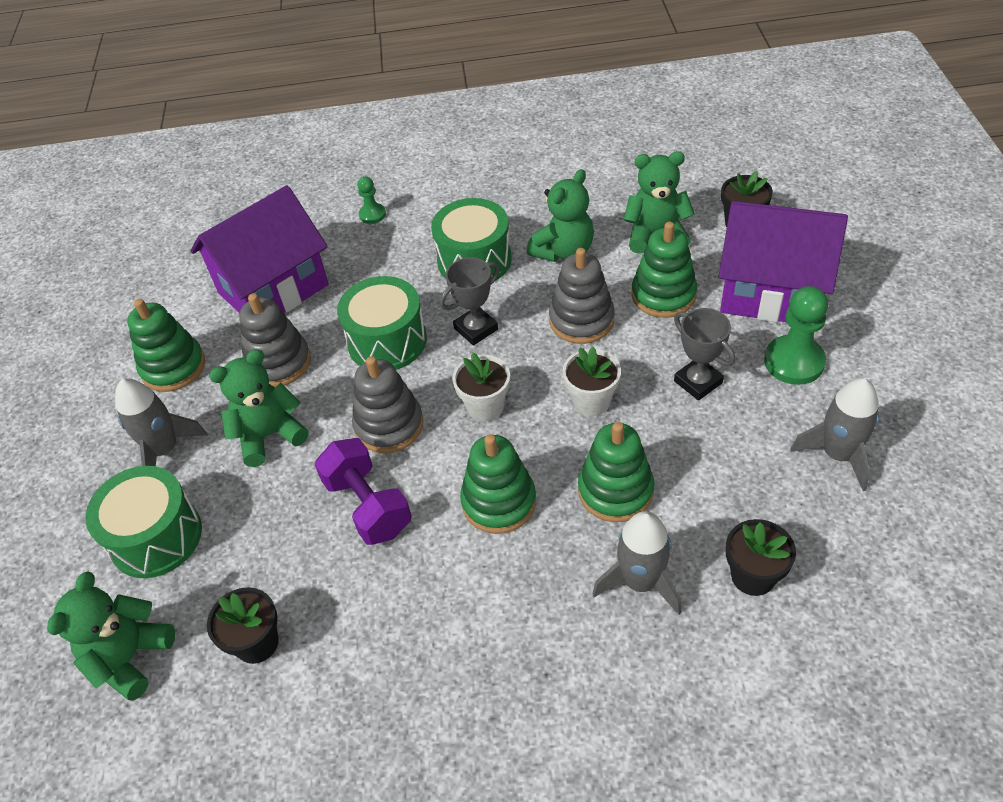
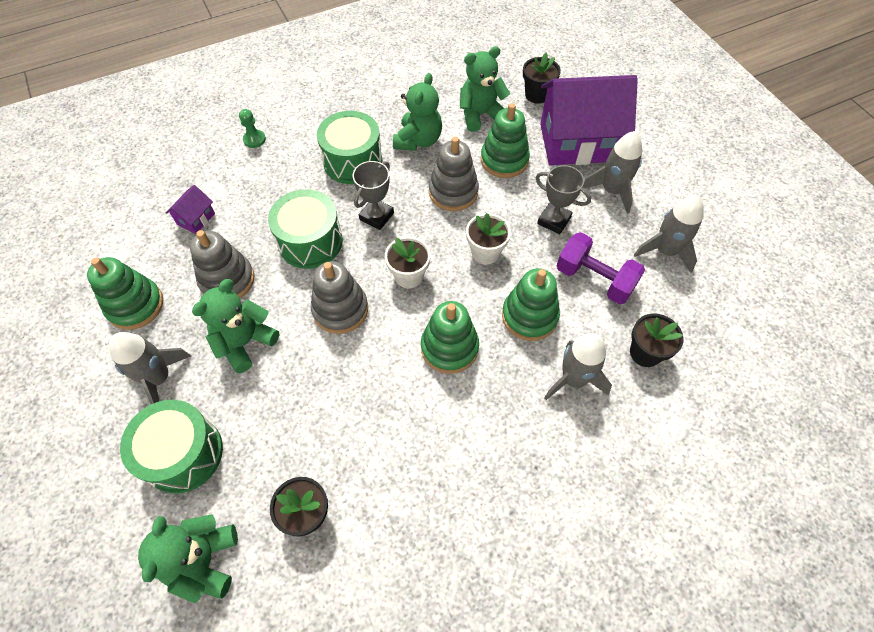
camera: 25 degrees left, 10 degrees up
(273, 289) = (196, 219): purple house -> purple house, size x0.41
(368, 506) = (350, 378): purple dumbbell -> purple dumbbell (594, 279)
(794, 362) = (611, 191): green pawn -> grey rocket

